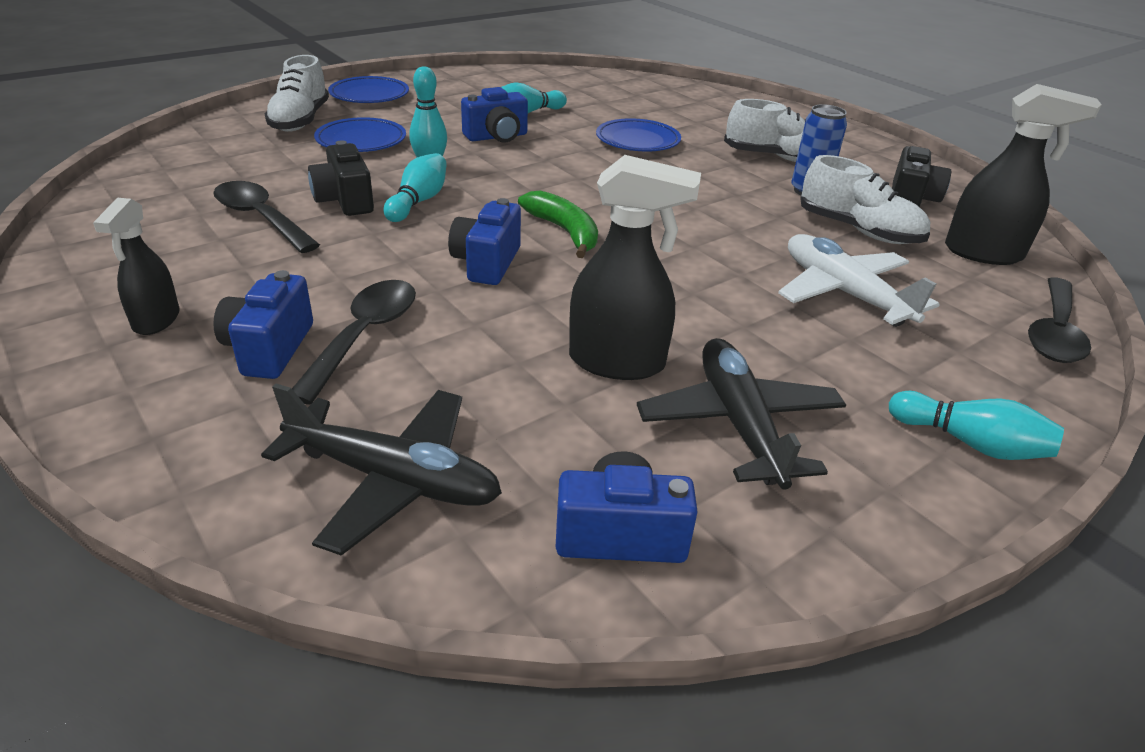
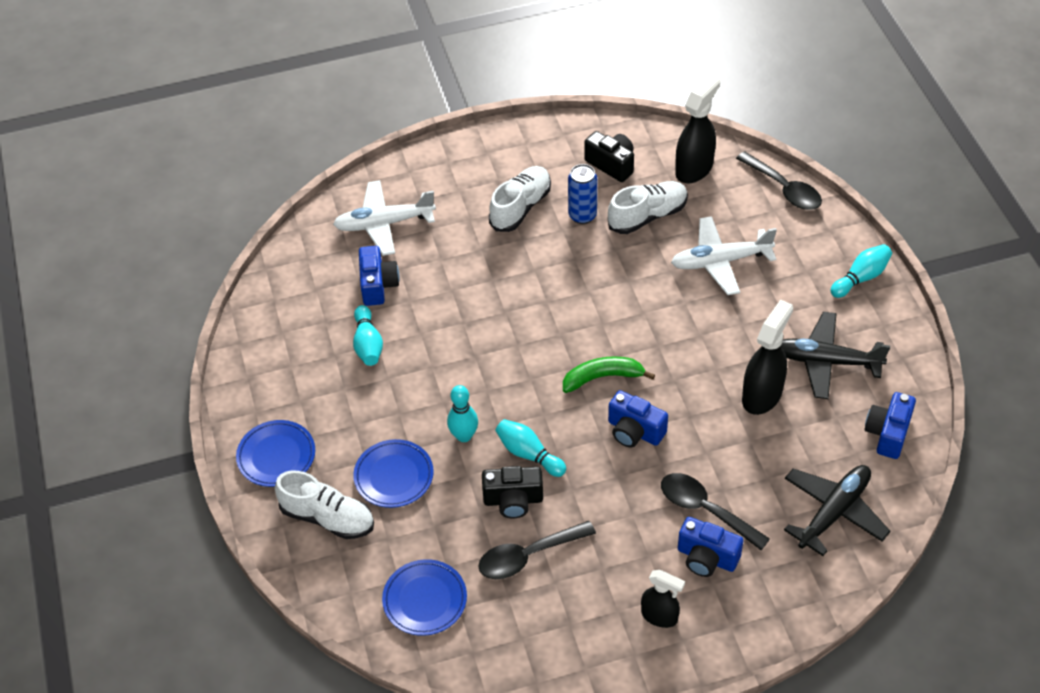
camera: 65 degrees left, 15 degrees up
(497, 137) = (417, 378): blue camera -> blue camera (378, 285)
(637, 141) = (457, 284): blue plate -> blue plate (425, 600)
(683, 104) = (384, 224): none -> white plane

